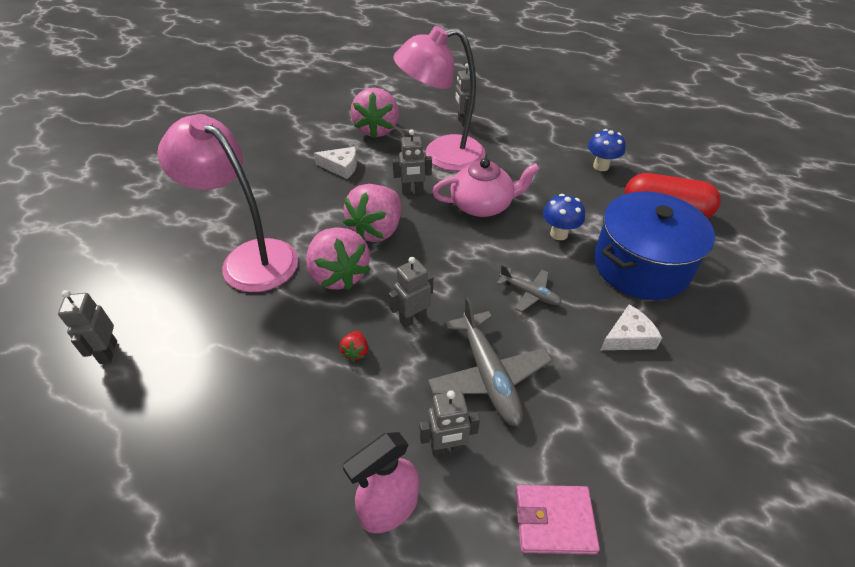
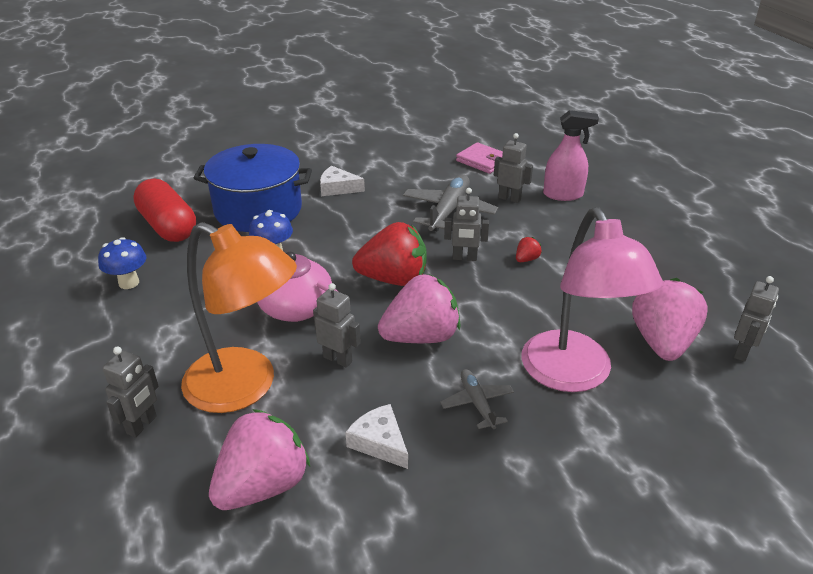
camera: 140 degrees left, 10 degrees down
(338, 275) = (495, 315): pink strawberry -> pink strawberry (662, 342)
(441, 155) = (245, 387): pink lamp -> orange lamp
(446, 263) = (393, 279): none -> red strawberry
(529, 294) = (360, 232): grey plane -> grey plane (477, 403)

